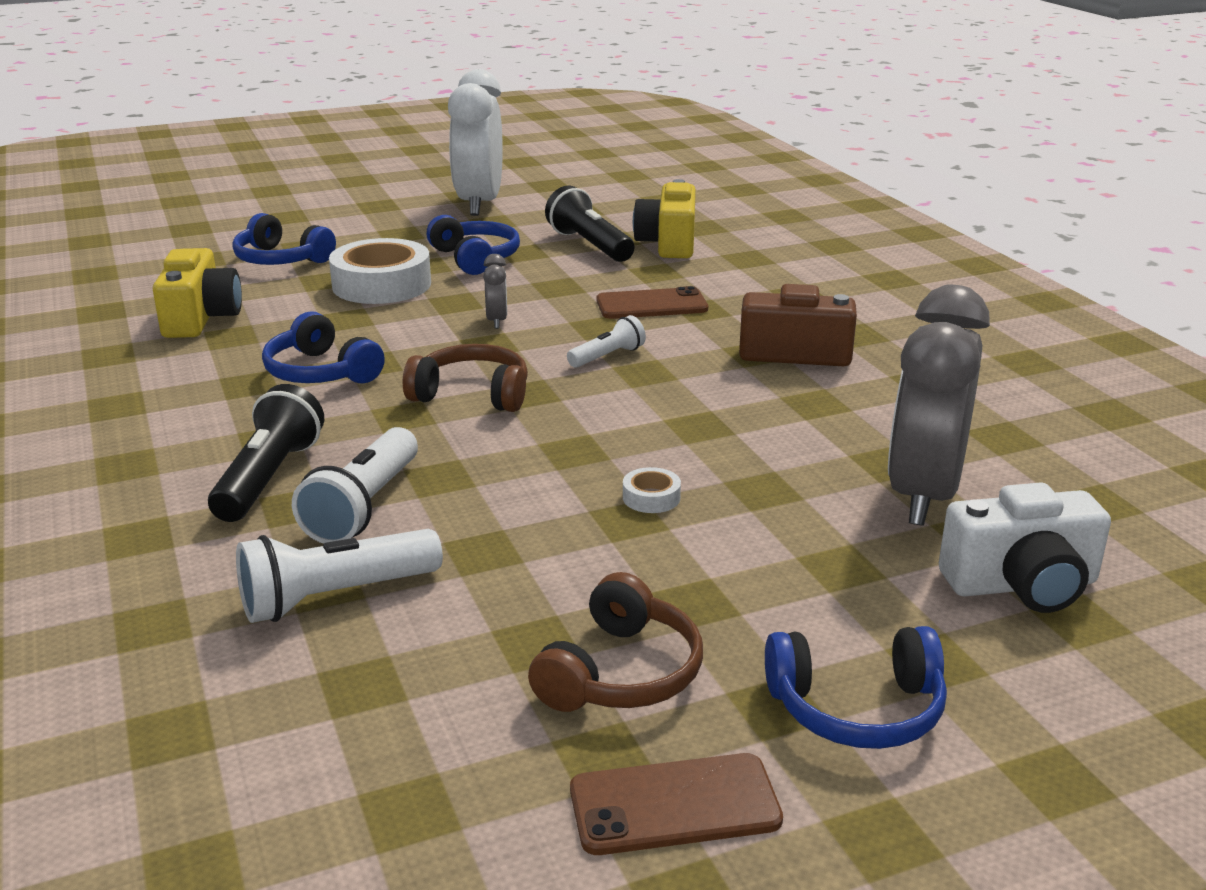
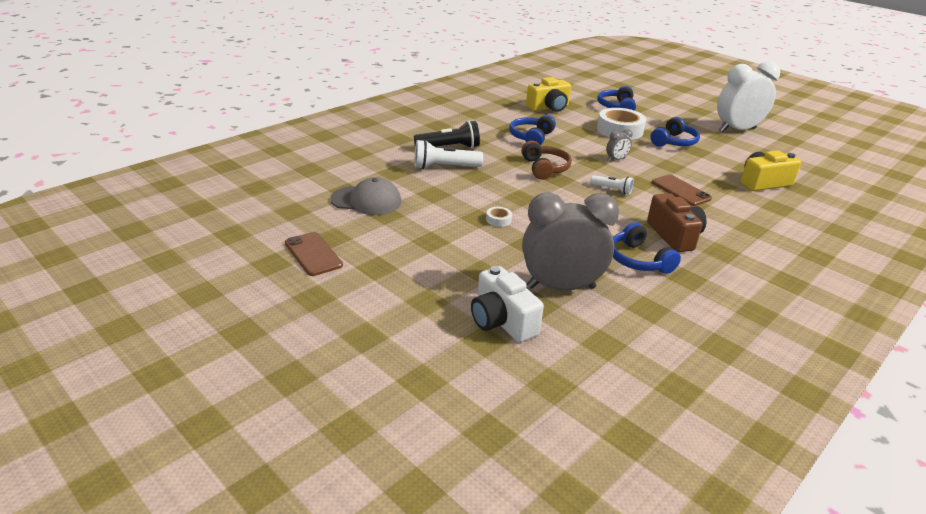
camera: 65 degrees right, 5 degrees up
(335, 597) = (388, 175): white flashlight -> none
(446, 659) = (366, 201): none -> grey cap
(589, 245) = (728, 164): black flashlight -> none
(621, 673) = (377, 233): brown headphones -> none
(857, 709) = (383, 285): blue headphones -> blue headphones (638, 260)

